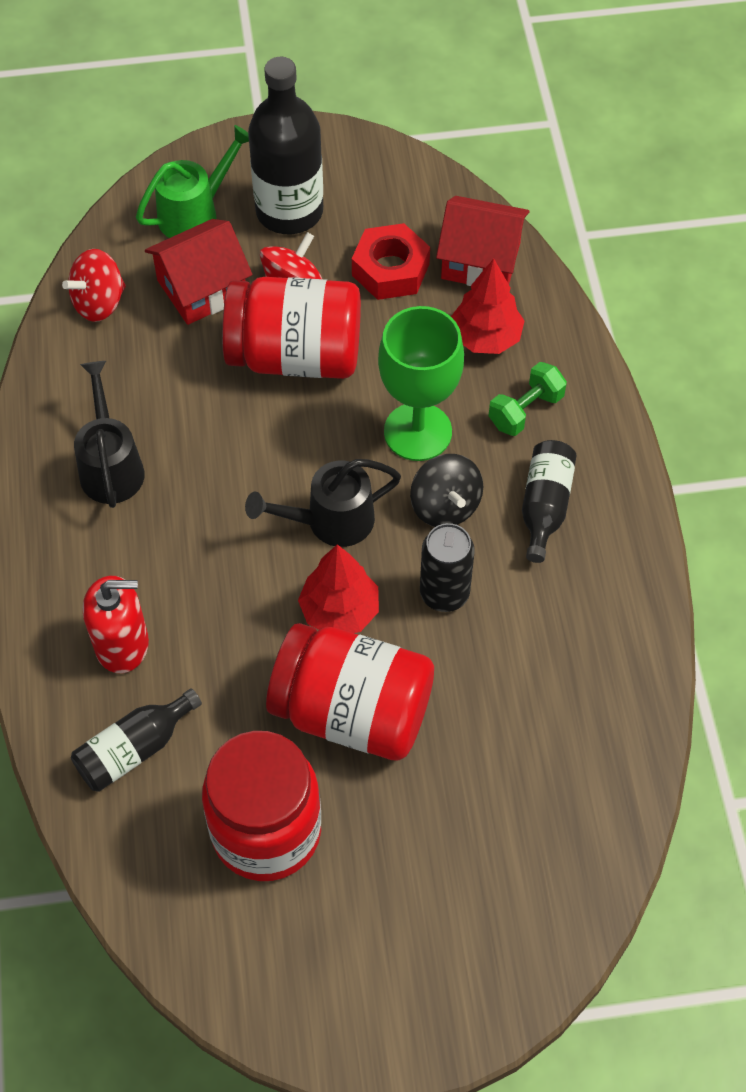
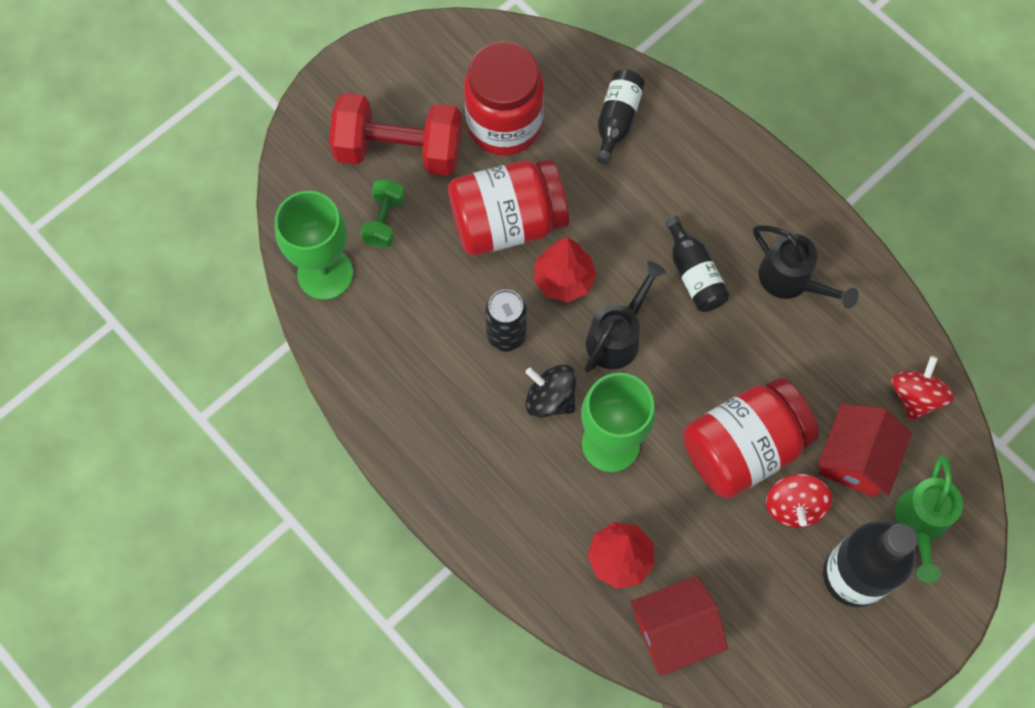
camera: 145 degrees right, 10 degrees up
(122, 644) = (678, 173): red soap dispenser -> none
(390, 270) = (735, 573): red nut -> none
(415, 883) = (399, 150): none -> red dumbbell
(525, 410) = (547, 513): green dumbbell -> green dumbbell (384, 220)
(544, 506) = (483, 444): black bottle -> black bottle (694, 274)
(602, 786) = (325, 274): none -> green goblet

